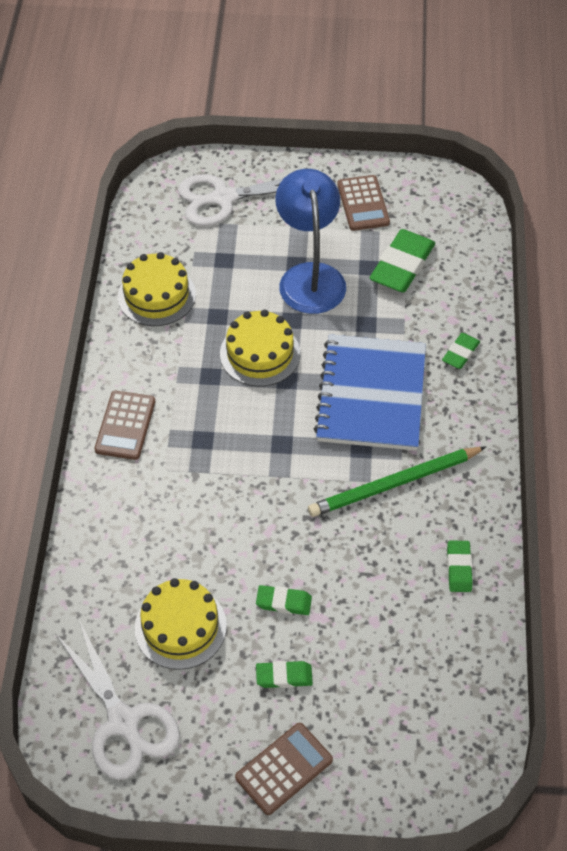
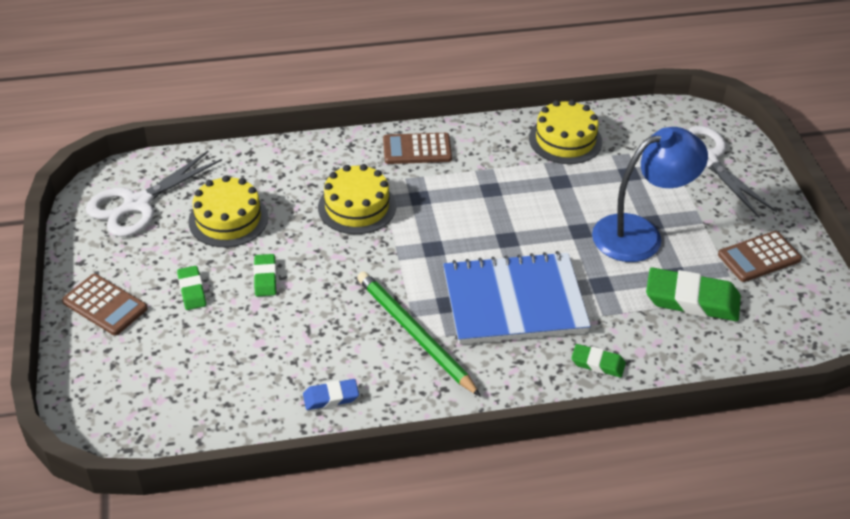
camera: 75 degrees right, 10 degrees down
(260, 353) = (529, 216): yellow cake -> yellow cake (357, 207)
(459, 568) = (331, 397): green eraser -> blue eraser

